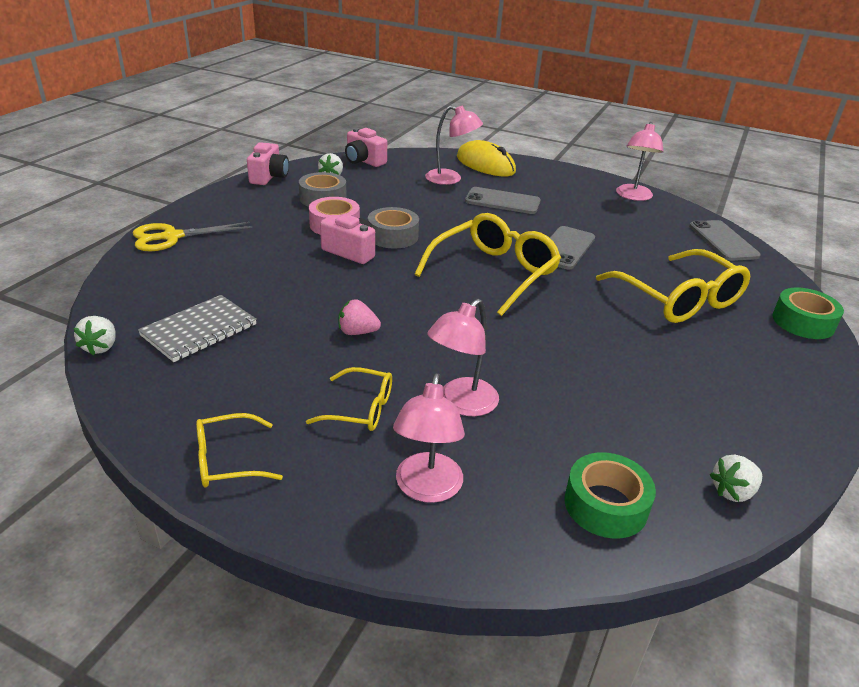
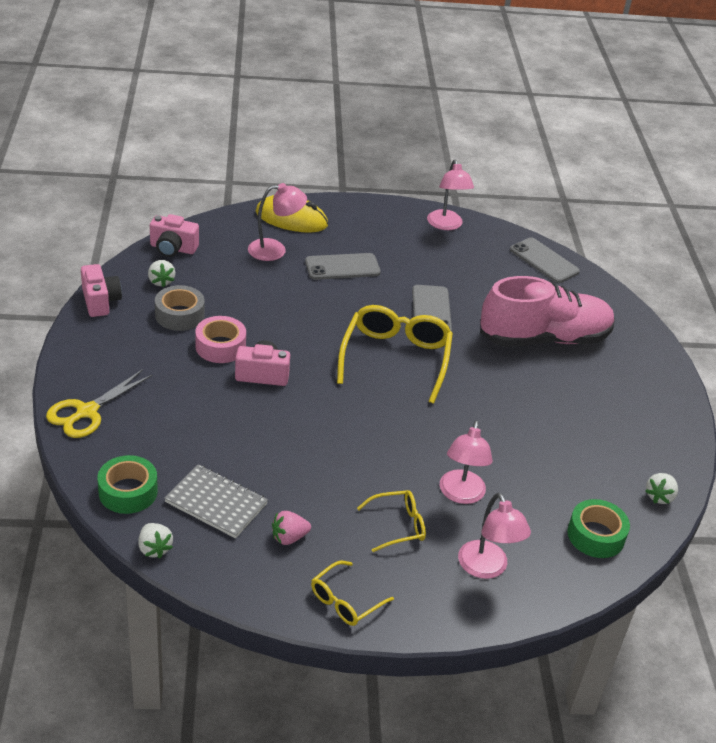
camera: 30 degrees left, 5 degrees up
(199, 330) = (216, 503): grey notebook -> grey notebook turned 75 degrees counterclockwise
(357, 332) = (339, 458): pink strawberry -> pink strawberry (289, 537)
(393, 236) = (282, 343): grey tape -> none
(677, 298) = (544, 339): yellow glasses -> pink shoe
(803, 322) = (637, 333): green tape -> green tape (128, 492)

